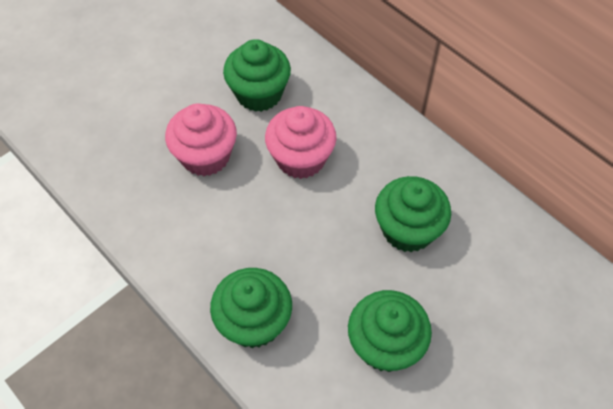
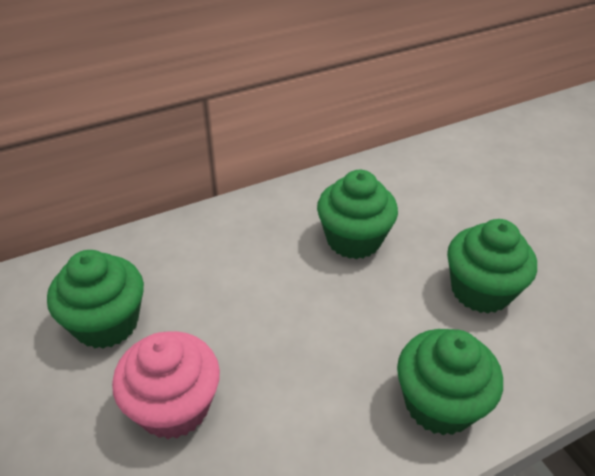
camera: 75 degrees left, 15 degrees down
(301, 158) = (228, 304): pink cupcake -> none

